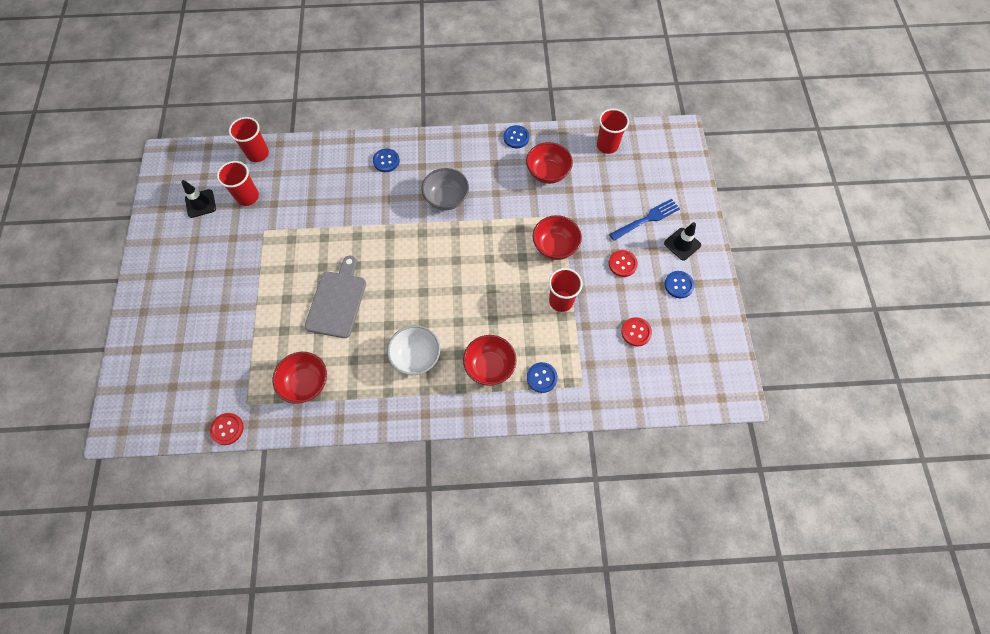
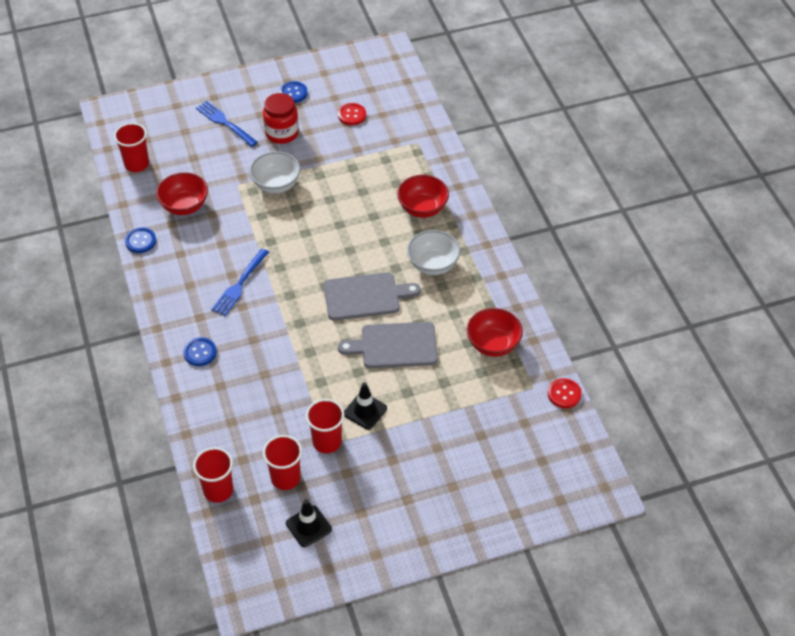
camera: 105 degrees left, 15 degrees down
(399, 291) = (365, 296): none -> grey cutting board
(446, 199) = (240, 284): grey bowl -> blue fork
(542, 378) = (420, 170): blue button -> none
(555, 246) = (276, 185): red bowl -> white bowl
(561, 301) = (336, 170): red cup -> red cup (327, 442)
(622, 264) = (282, 133): red button -> red jar
(682, 244) = (247, 95): black traffic cone -> black traffic cone (365, 411)

